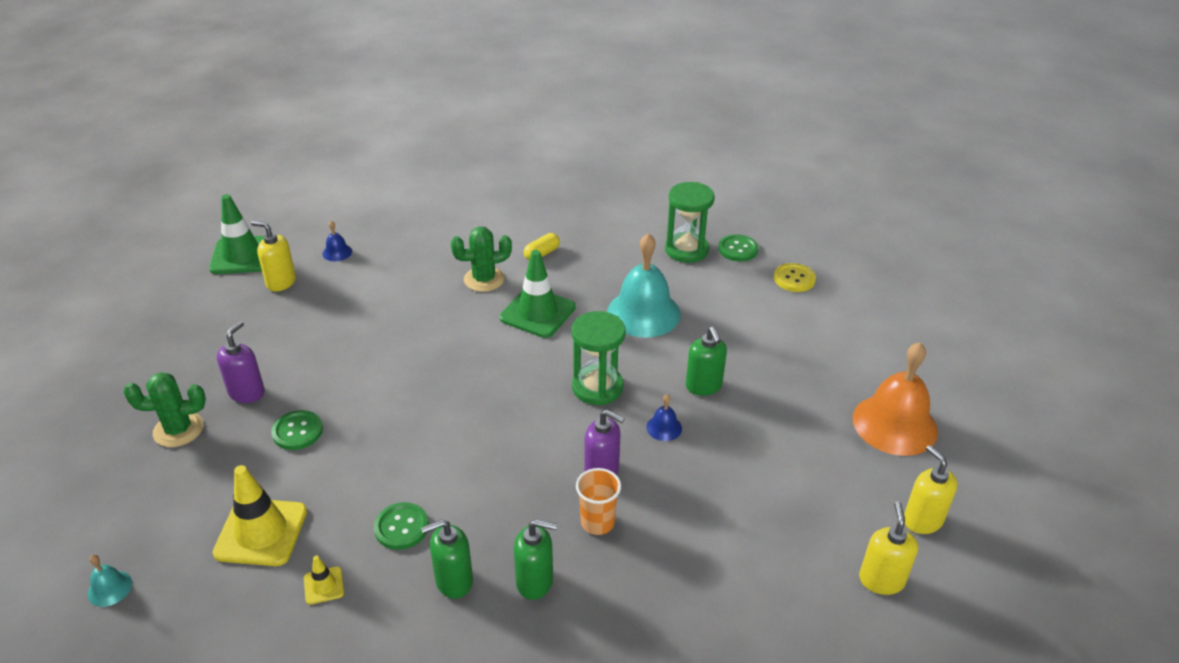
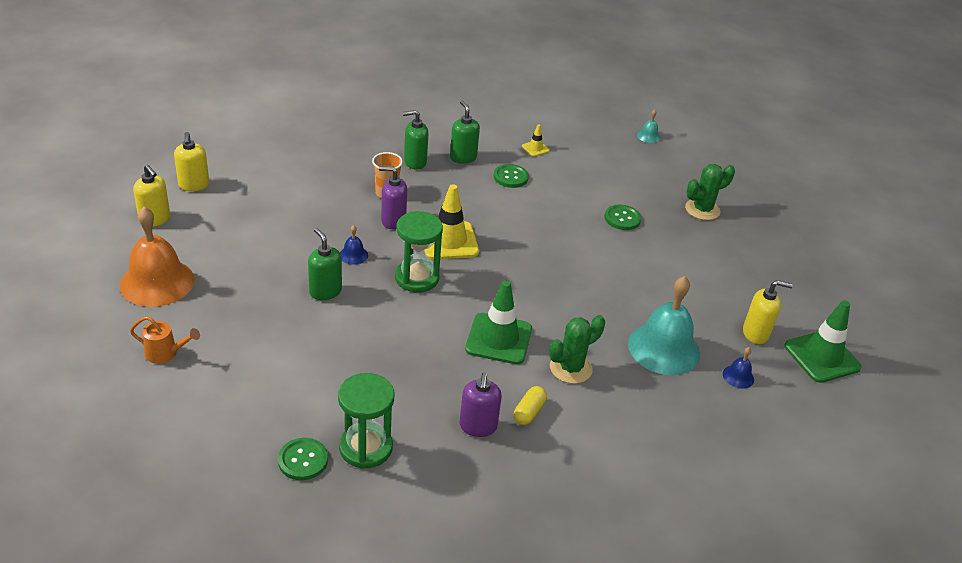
camera: 160 degrees right, 0 degrees up
(247, 393) = (683, 238): purple soap dispenser -> purple soap dispenser (478, 426)
(261, 532) = (592, 166): yellow traffic cone -> yellow traffic cone (449, 241)
(453, 581) = (463, 157): green soap dispenser -> green soap dispenser turned 75 degrees counterclockwise
(643, 313) = (395, 355): turquoise bell -> turquoise bell (664, 348)
(794, 279) = (234, 425): yellow button -> none
(866, 345) = (166, 353): none -> orange watering can

